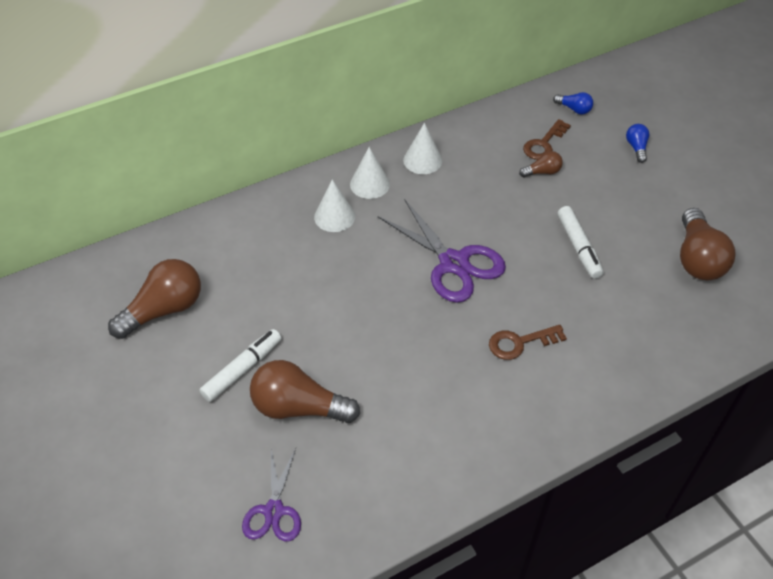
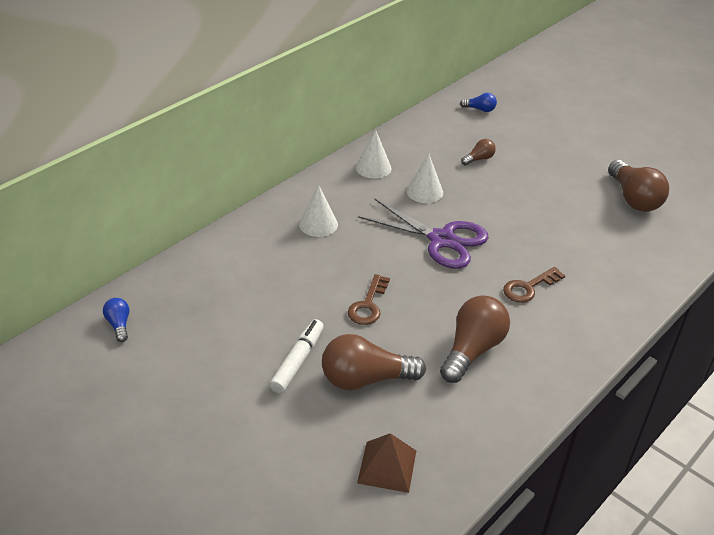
camera: 20 degrees left, 10 degrees down
(164, 310) = (197, 329): brown light bulb -> brown light bulb (472, 350)
(274, 511) = (387, 466): purple scissors -> brown pyramid
(369, 184) = (336, 194): white cone -> white cone (424, 191)
(544, 144) = (469, 138): brown key -> brown key (368, 305)
(578, 247) = (537, 208): white marker -> none
(636, 148) = (544, 129): blue light bulb -> blue light bulb (119, 325)

